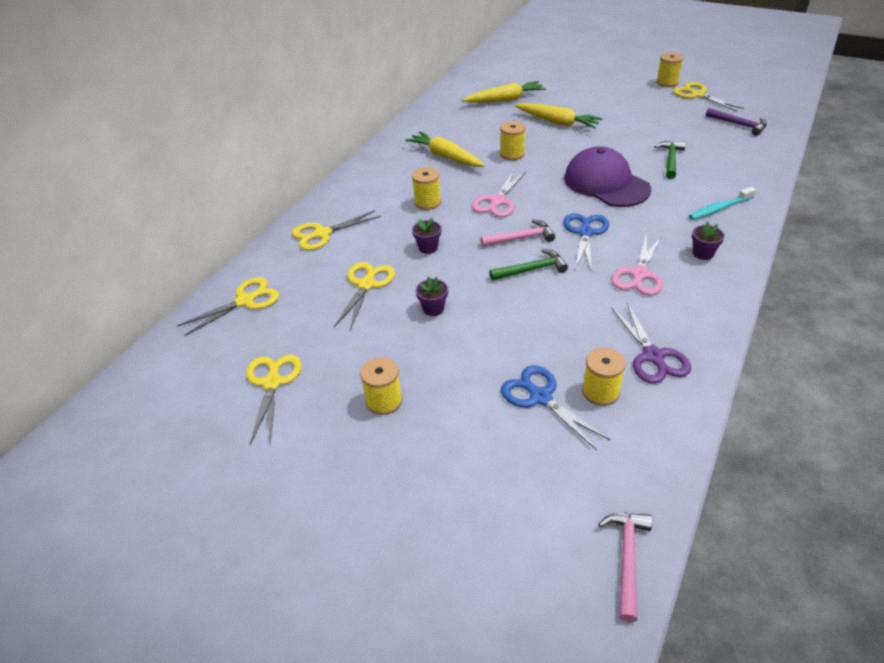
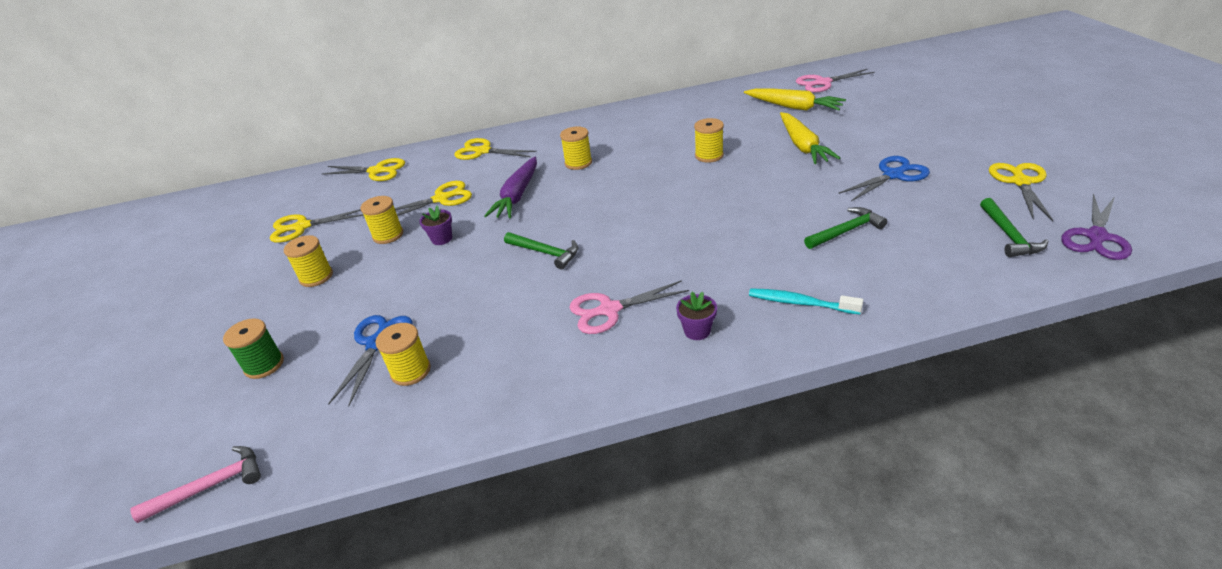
camera: 50 degrees right, 5 degrees down
(272, 382) = (302, 227): yellow scissors -> yellow scissors turned 150 degrees counterclockwise
(428, 247) = (517, 195): purple flower pot -> purple carrot
(445, 156) = (655, 134): yellow carrot -> none
(487, 477) = (264, 365): none -> green spool
(497, 201) = (624, 188): pink scissors -> pink scissors (822, 83)
(521, 238) = (585, 225): pink hammer -> none
(585, 232) = (638, 249): blue scissors -> blue scissors (893, 175)
(606, 183) = (738, 220): purple cap -> none
(653, 357) = (488, 378): purple scissors -> purple scissors (1096, 237)
(667, 82) = (1006, 154): yellow spool -> yellow spool (388, 235)
(739, 125) = (1008, 235): purple hammer -> green hammer

